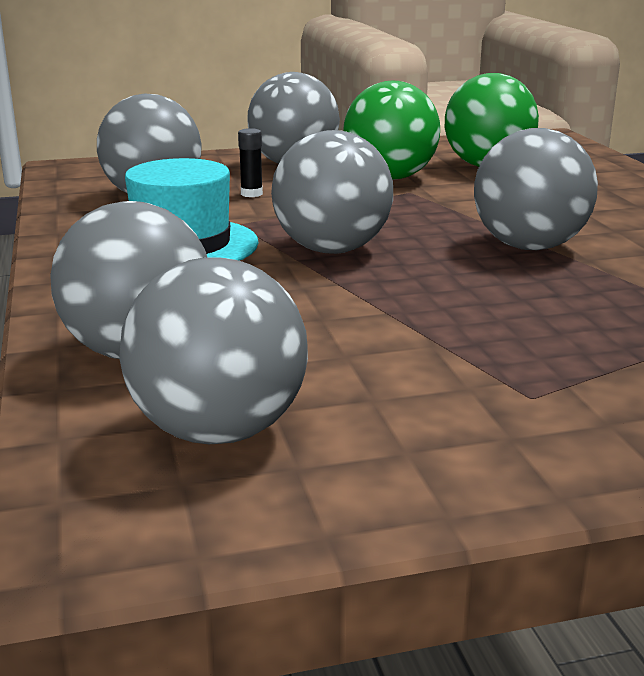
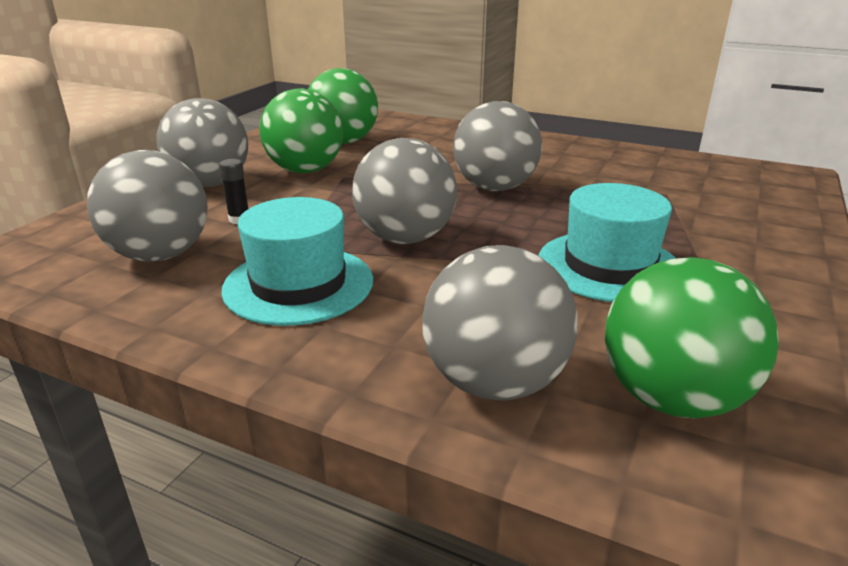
camera: 50 degrees left, 5 degrees up
(219, 431) = (671, 398): grey ball -> green ball
(450, 342) = (609, 266): none -> turquoise hat

